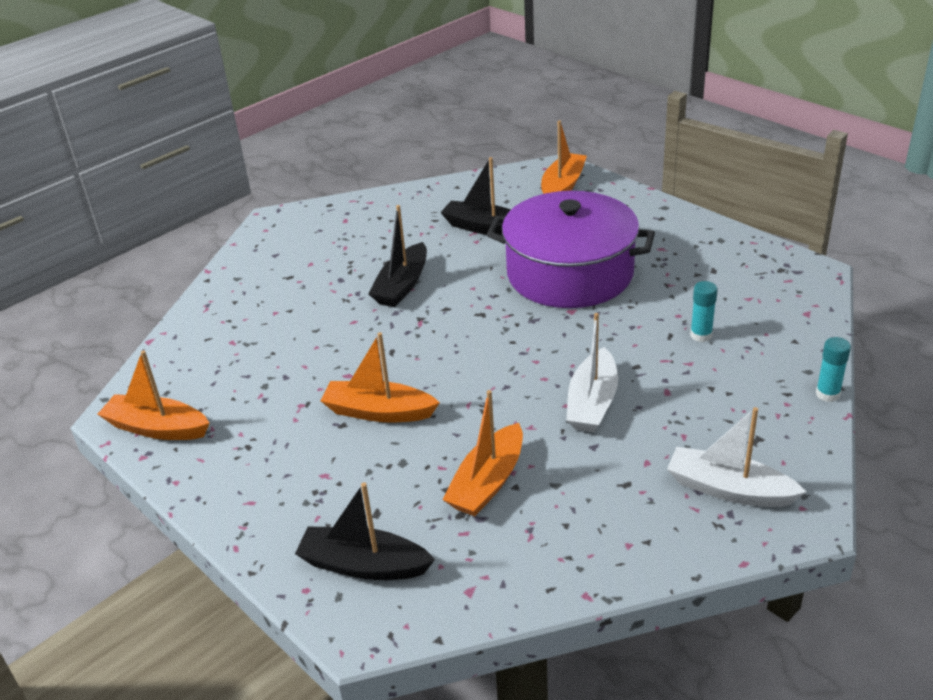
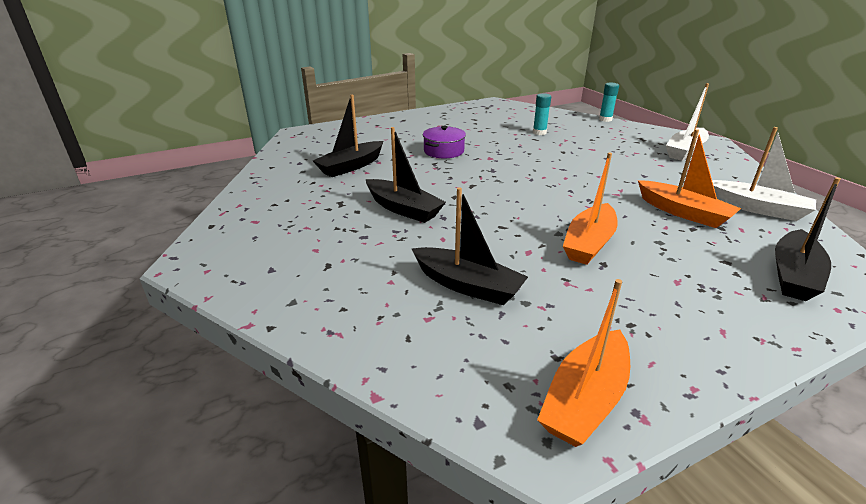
camera: 75 degrees left, 5 degrees down
(280, 351) = (467, 285): none -> black boat
(562, 186) = (327, 135): orange boat -> none
(570, 273) = (444, 151): purple pot -> purple pot, size x0.42
(592, 403) = (598, 168): white boat -> white boat (756, 208)

